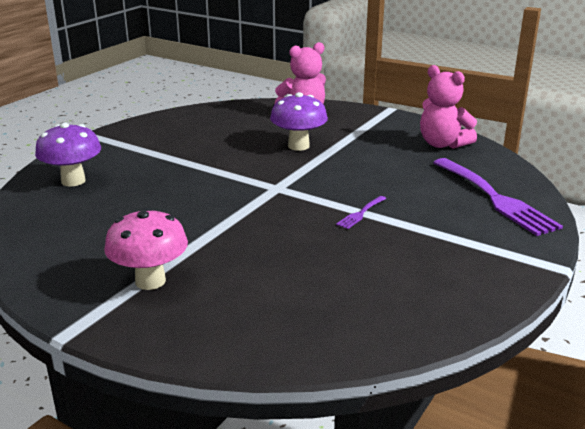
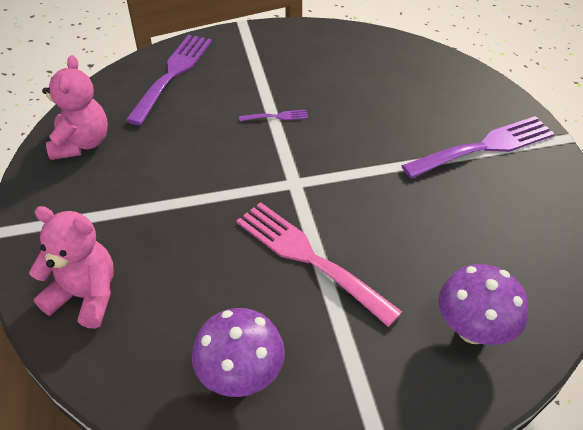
camera: 135 degrees left, 20 degrees up
(150, 281) = (484, 147): pink mushroom -> purple fork
(211, 165) = (308, 258): none -> pink fork
(298, 146) = (191, 230): purple mushroom -> purple mushroom (241, 376)

